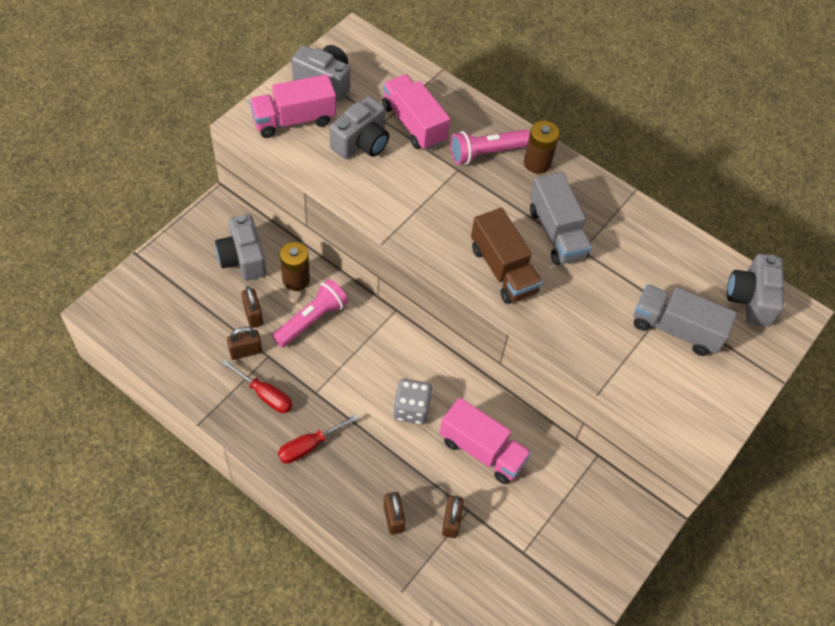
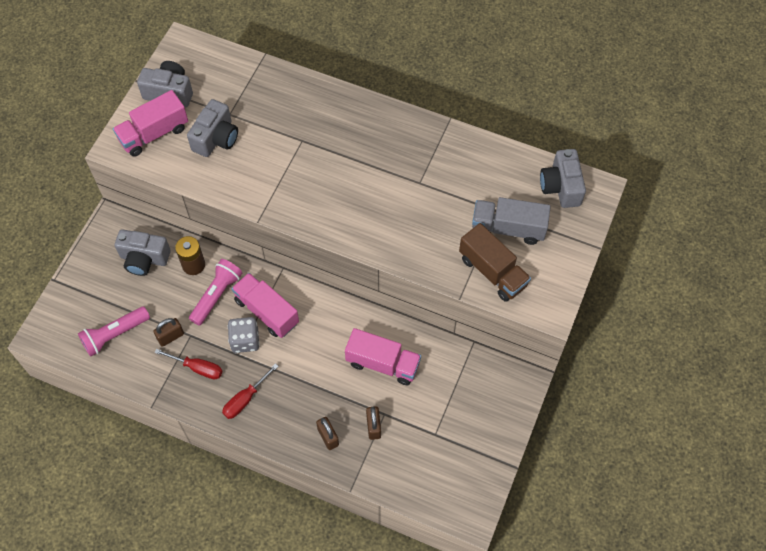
camera: 10 degrees left, 5 degrees up
(243, 258) = (144, 259): grey camera -> grey camera turned 45 degrees counterclockwise
(253, 315) = (167, 304): brown padlock -> none
(411, 409) = (318, 346): grey dice -> grey dice (245, 340)
(414, 124) = (254, 110): pink truck -> pink truck (266, 311)
(486, 153) = (321, 119): pink flashlight -> pink flashlight (114, 335)
(503, 270) = (360, 217): brown truck -> brown truck (492, 272)
(537, 163) = (365, 117): brown battery -> none
(556, 233) = (395, 174): grey truck -> none

